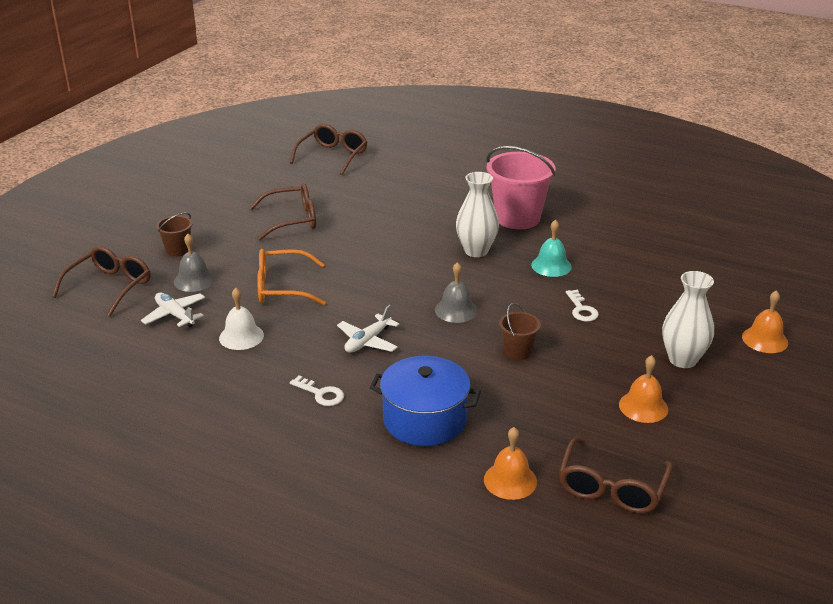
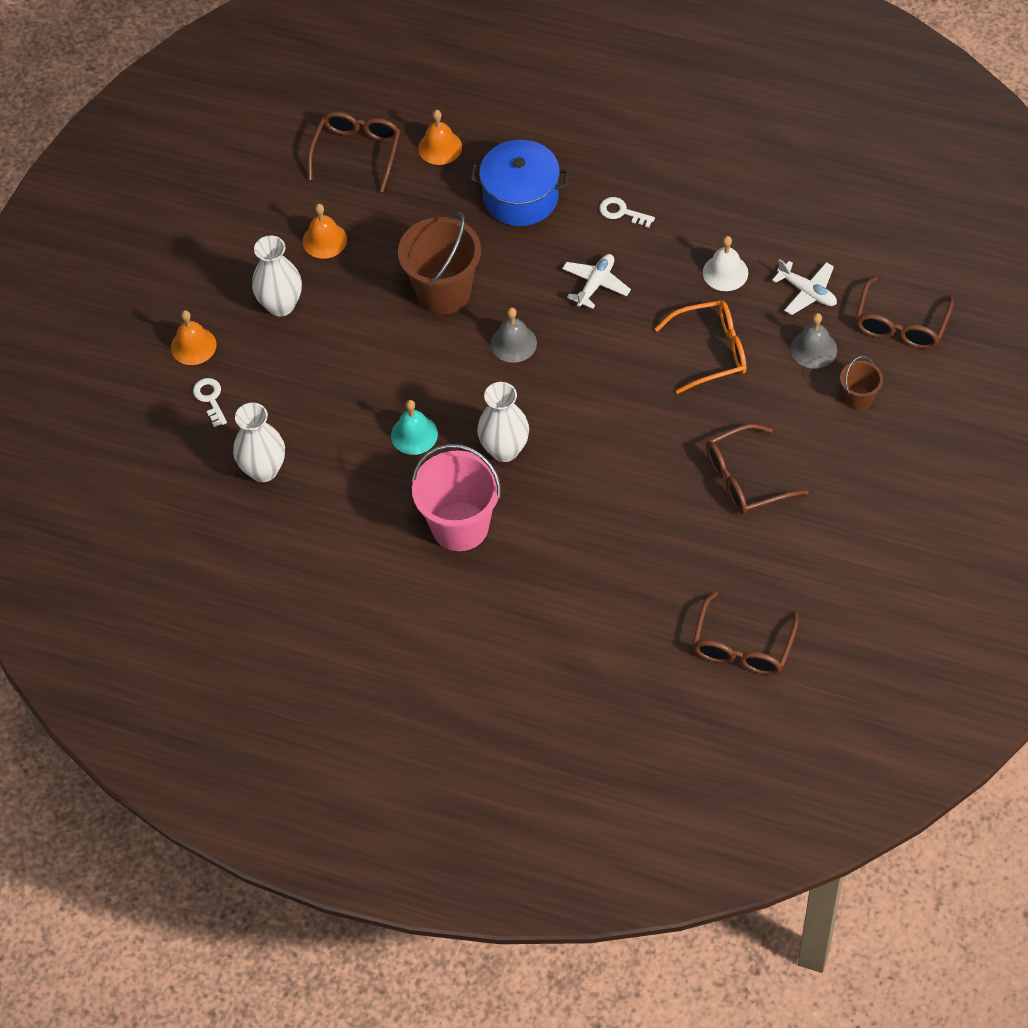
camera: 175 degrees right, 25 degrees up
(518, 352) = (443, 292): brown bucket -> brown bucket, size x2.00
(581, 309) = (379, 363): white key -> white key (210, 398)
(679, 259) = (263, 470): none -> white vase

